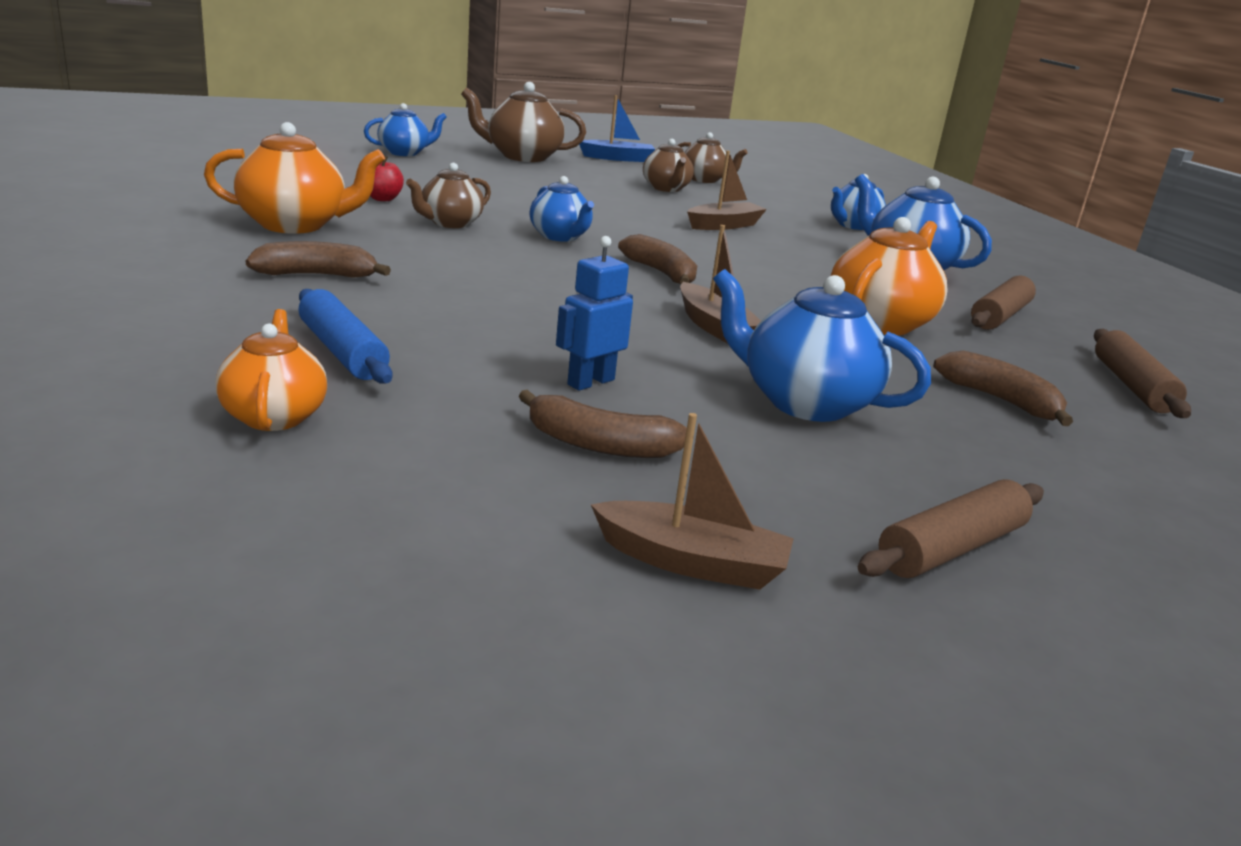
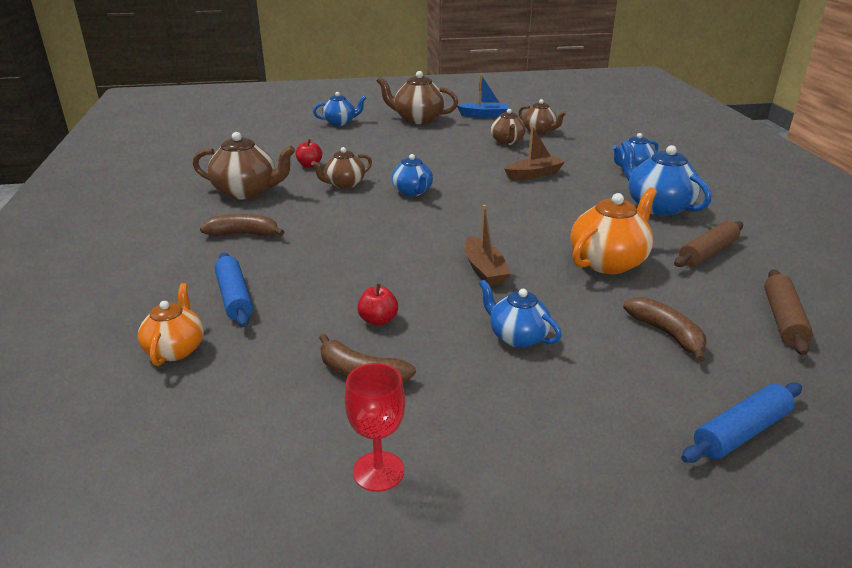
camera: 15 degrees right, 5 degrees up
(295, 225) = (247, 192): orange teapot -> brown teapot
(590, 382) = (378, 320): blue robot -> red apple
(661, 273) = (468, 222): brown banana -> none
(692, 562) = (378, 471): brown boat -> red goblet
(804, 402) = (517, 337): blue teapot -> blue teapot, size x0.64
(951, 548) = (562, 467): brown rolling pin -> none
(1155, 504) = (741, 432): none -> blue rolling pin

